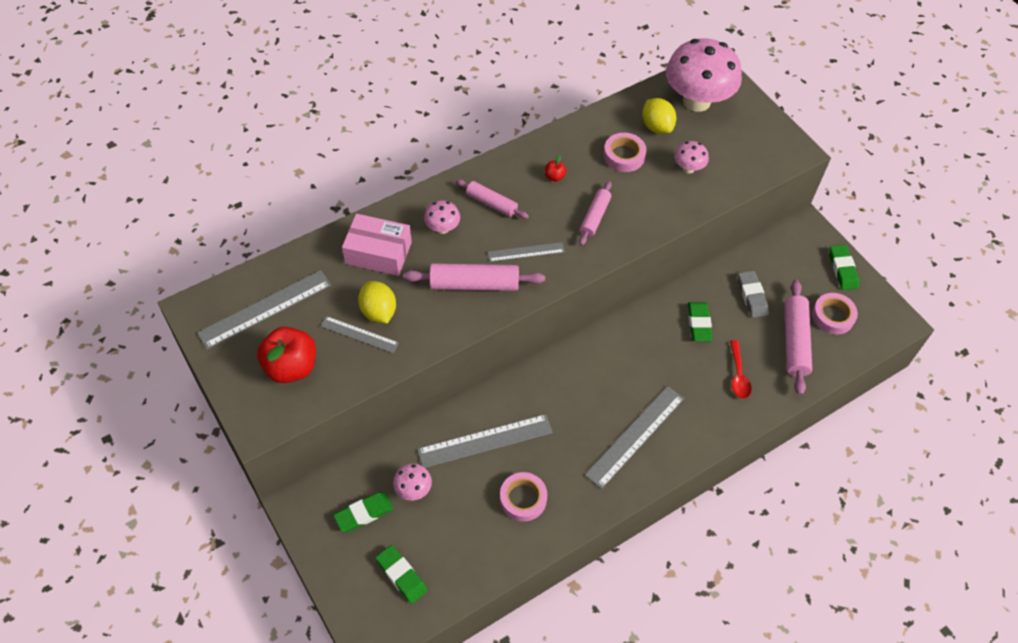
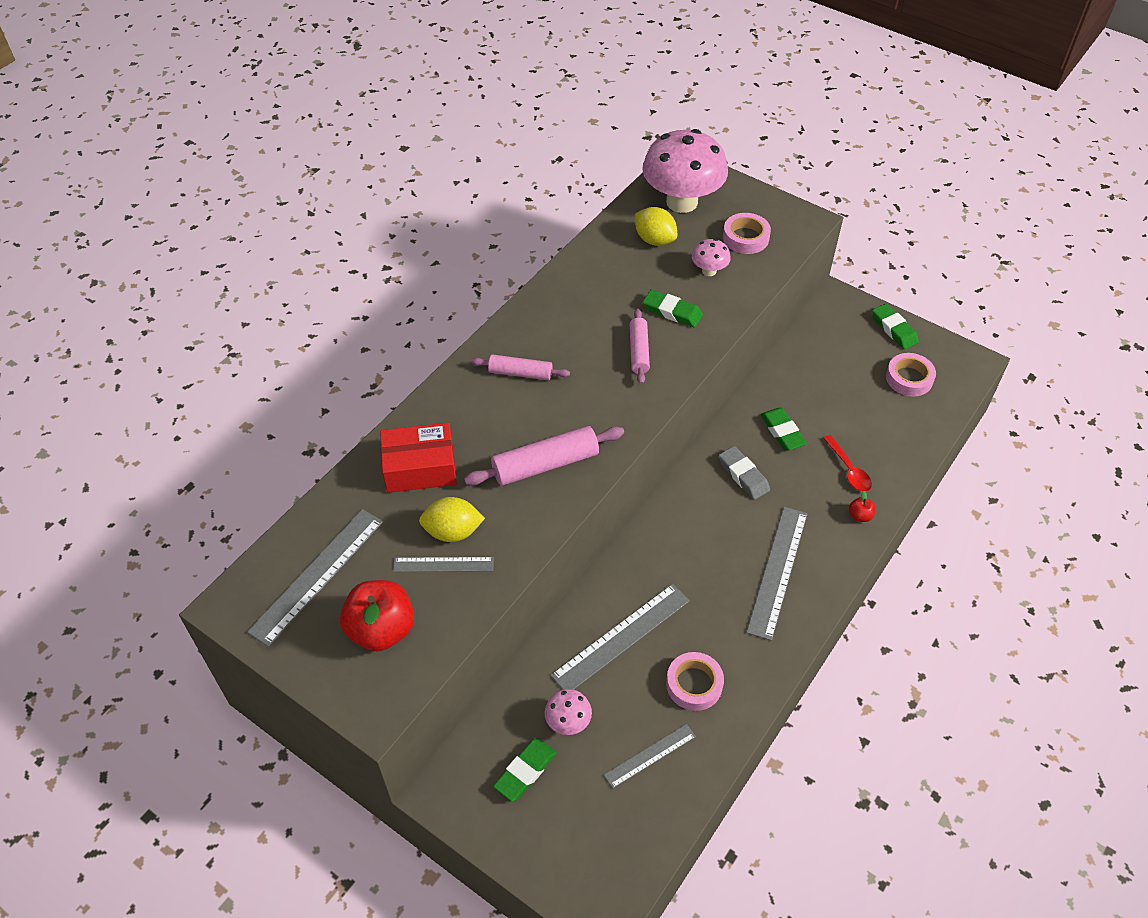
camera: 20 degrees left, 5 degrees down
(378, 253) = (420, 468): pink box -> red box
(378, 312) = (453, 532): yellow lemon -> yellow lemon turned 45 degrees counterclockwise
(401, 575) = (603, 824): green eraser -> green eraser (672, 312)
(442, 228) = (479, 417): pink mushroom -> none
(526, 252) = (584, 411): grey ruler -> grey ruler (650, 755)
(554, 177) = (574, 323): red apple -> red apple (860, 516)
(624, 156) = (636, 279): pink tape -> pink tape (745, 238)
(752, 296) = (820, 386): grey eraser -> grey eraser (743, 475)
(795, 342) = (886, 416): pink rolling pin -> none

